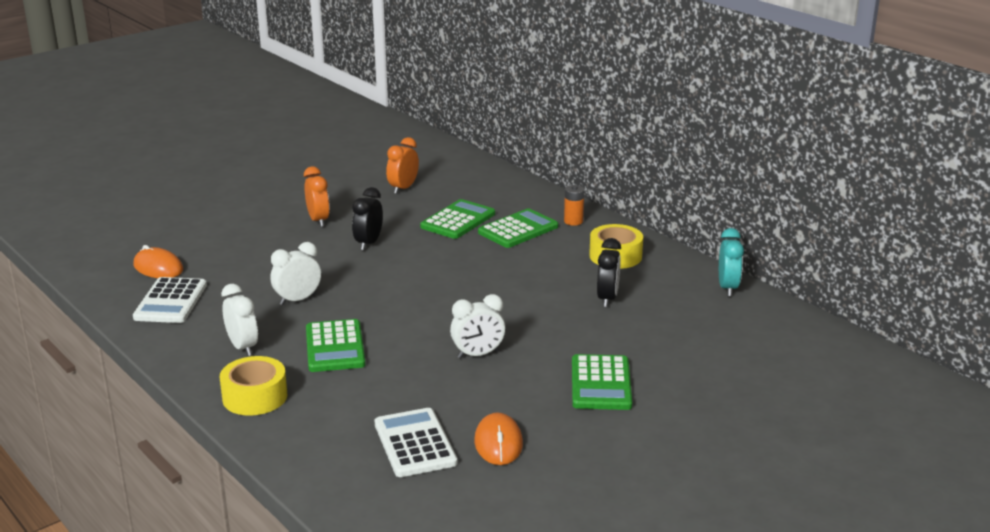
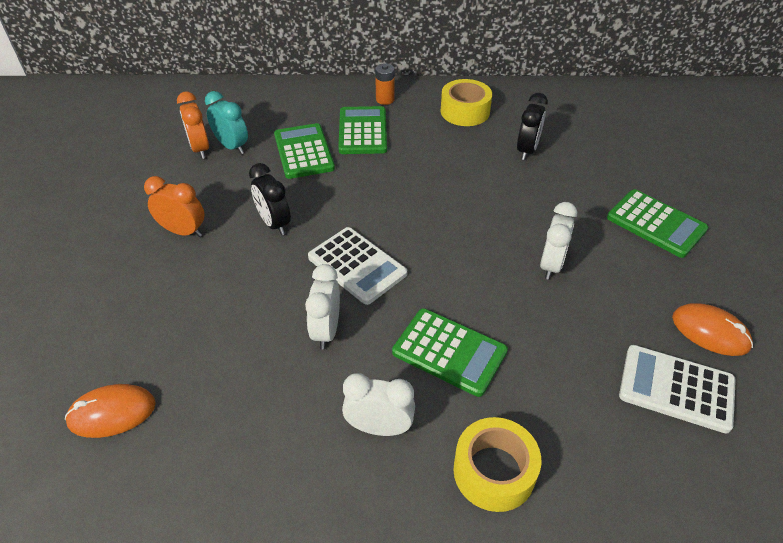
camera: 50 degrees left, 20 degrees up
(170, 301) = (207, 442): white calculator -> white calculator (357, 266)
(607, 298) = (527, 150): black clock -> black clock turned 60 degrees clockwise
(727, 288) = (567, 93): turquoise clock -> turquoise clock (232, 146)

